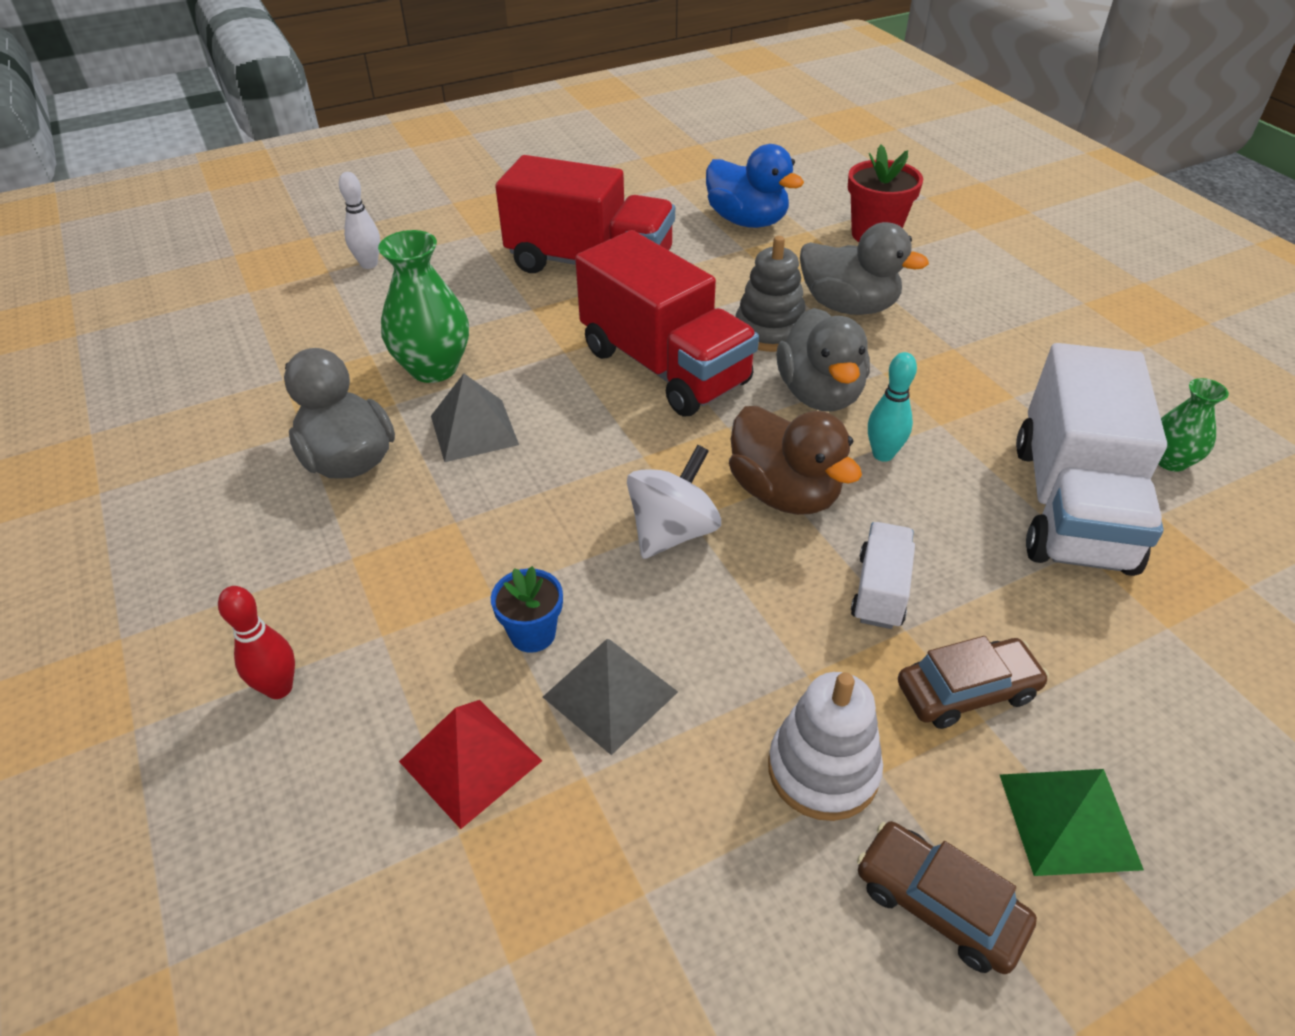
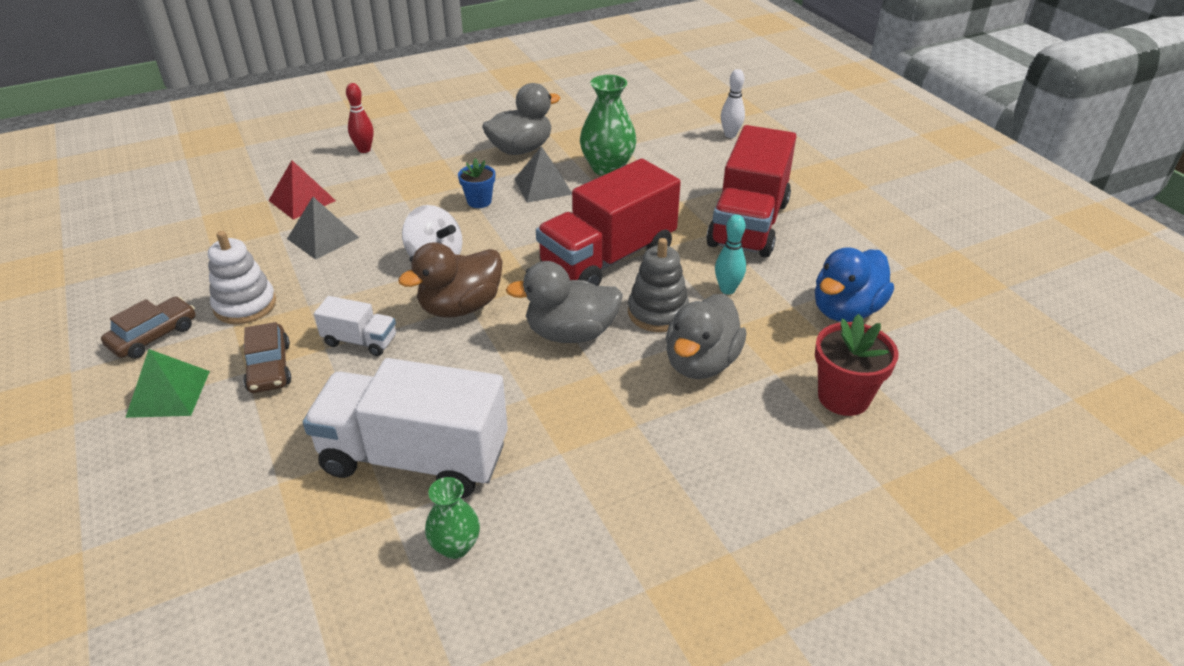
camera: 90 degrees right, 5 degrees down
(532, 633) = (372, 213): blue flower pot -> blue flower pot (479, 201)
(883, 454) = (493, 359): turquoise bowling pin -> turquoise bowling pin (727, 289)

